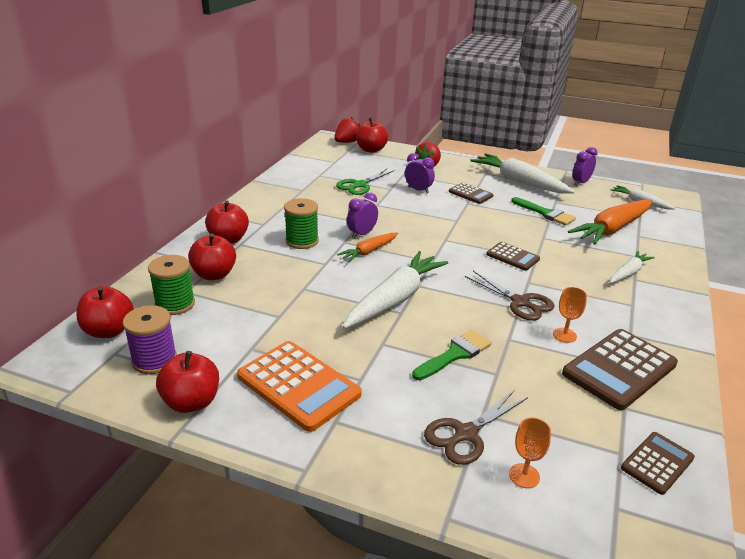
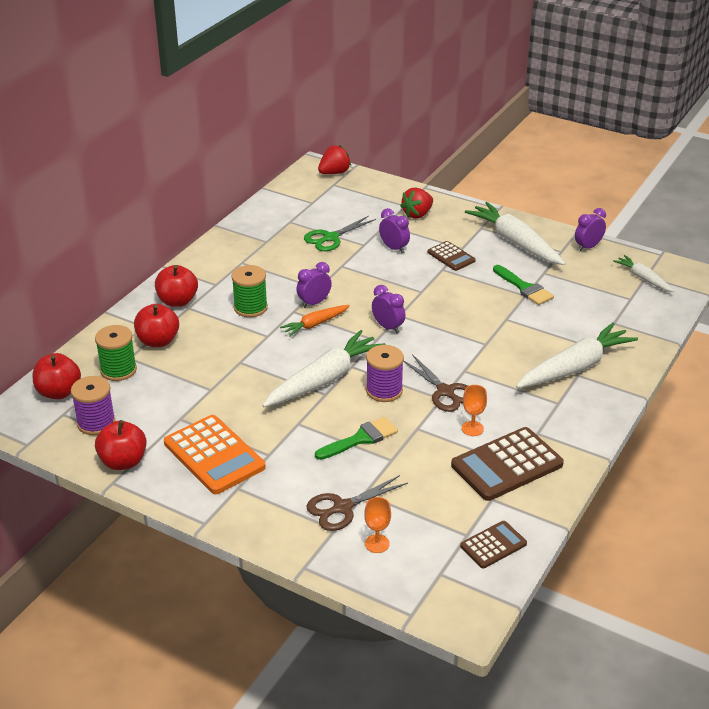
camera: 10 degrees right, 5 degrees up
(371, 150) = (359, 186): red apple -> none
(439, 250) = (388, 327): none -> purple clock
(459, 305) = (384, 390): none -> purple spool
(512, 257) = (461, 340): brown calculator -> none
(612, 229) = (589, 313): orange carrot -> none
(628, 273) = (575, 367): white carrot -> white carrot, size x1.85

